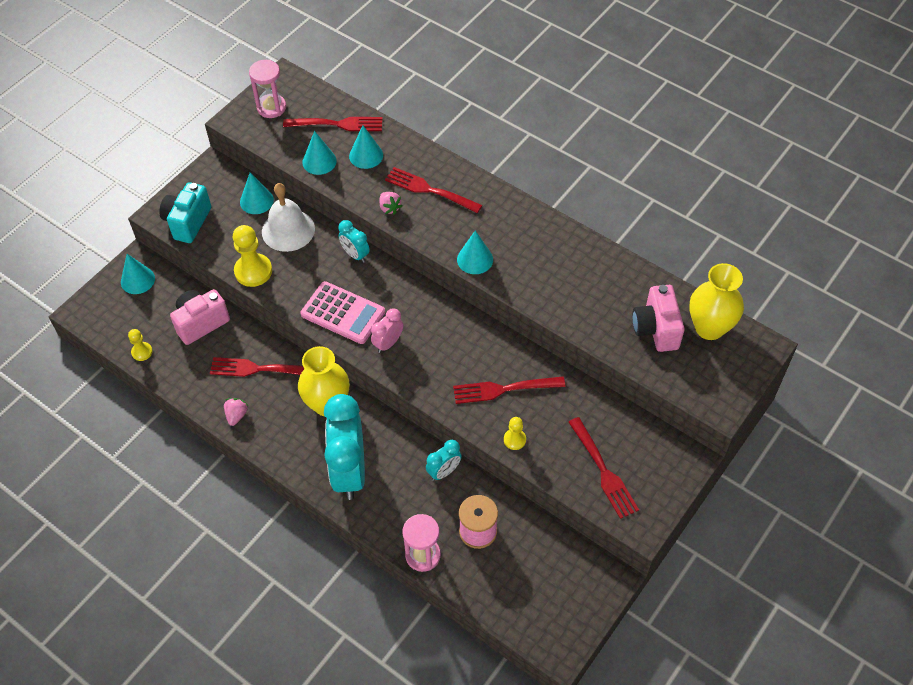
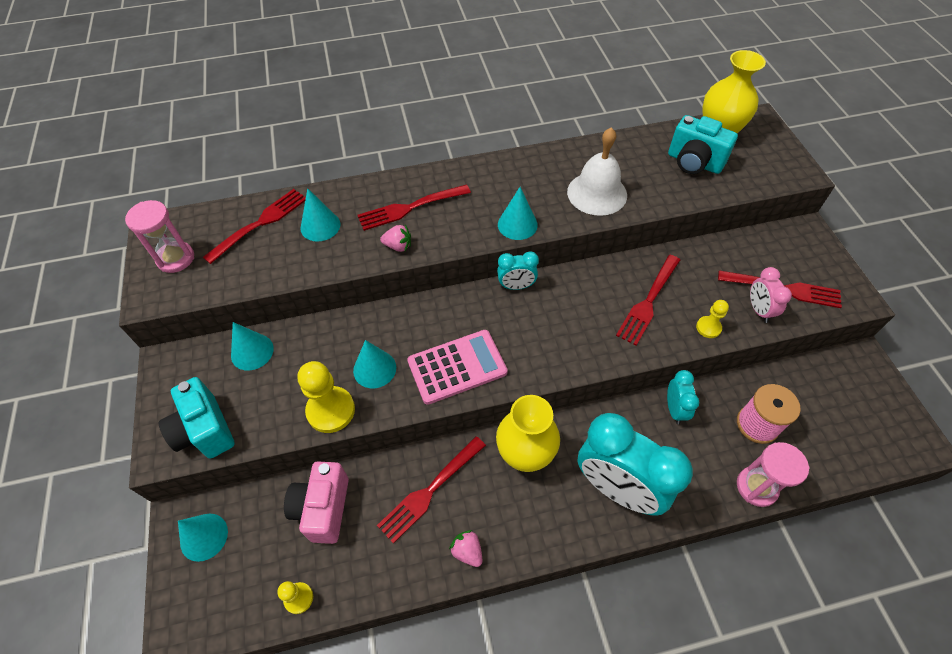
camera: 50 degrees left, 0 degrees up
(288, 230) = (315, 348): white bell -> white bell (597, 193)
(319, 161) = (284, 263): turquoise cone -> turquoise cone (374, 369)
(355, 255) = (401, 314): turquoise clock -> turquoise clock (516, 286)
(388, 343) = (525, 353): pink clock -> pink clock (758, 310)
(656, 329) = (694, 162): pink camera -> turquoise camera

